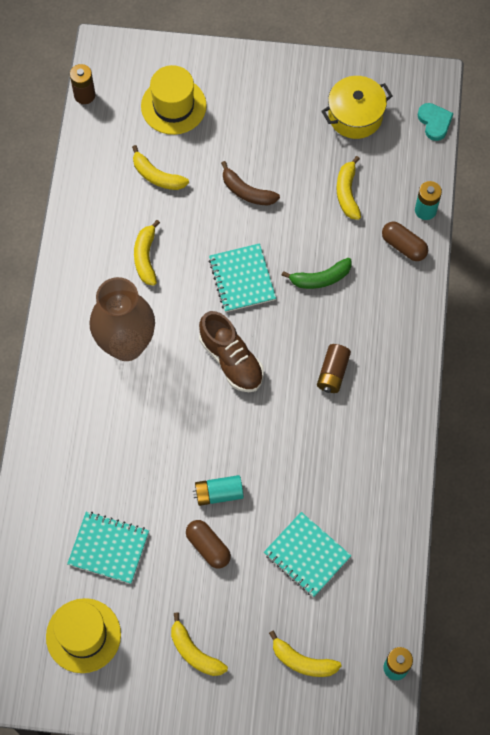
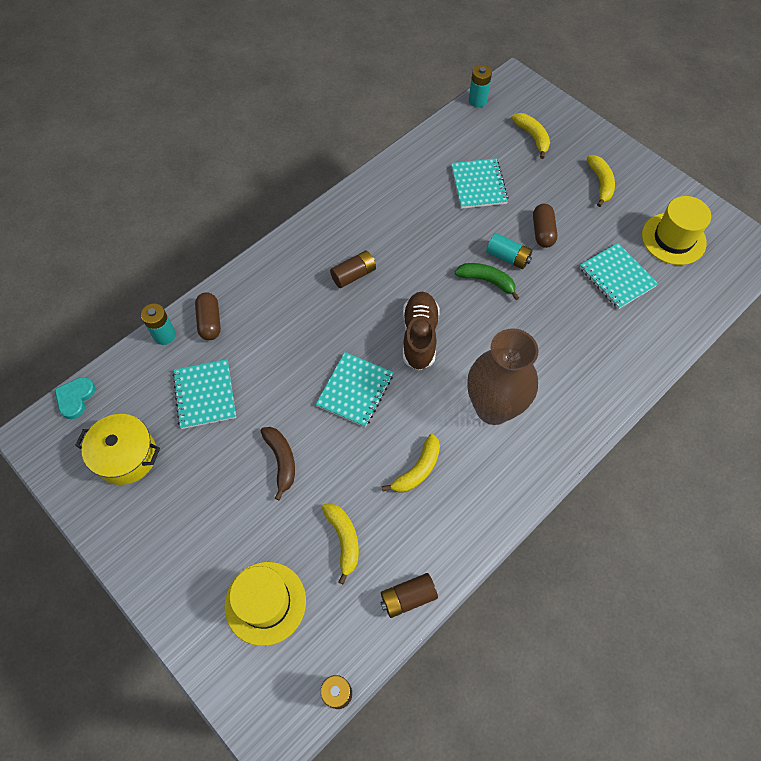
camera: 140 degrees left, 5 degrees down
(85, 174) = (408, 597): none -> brown battery
(320, 278) = (295, 345): green banana -> green banana (487, 281)
(347, 193) = (205, 395): yellow banana -> turquoise notebook

